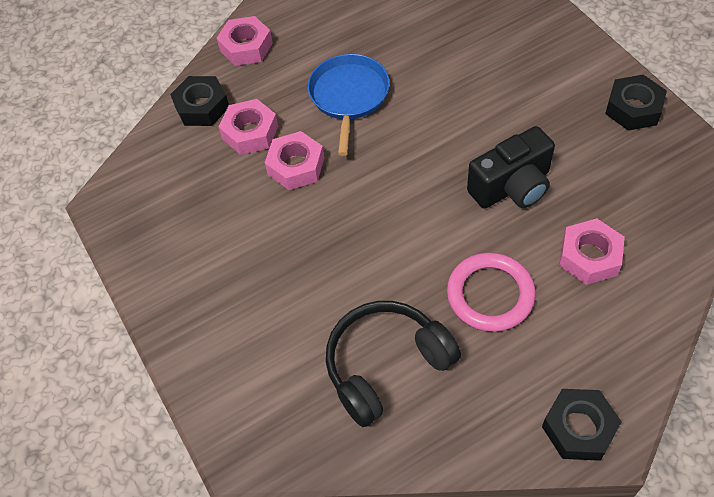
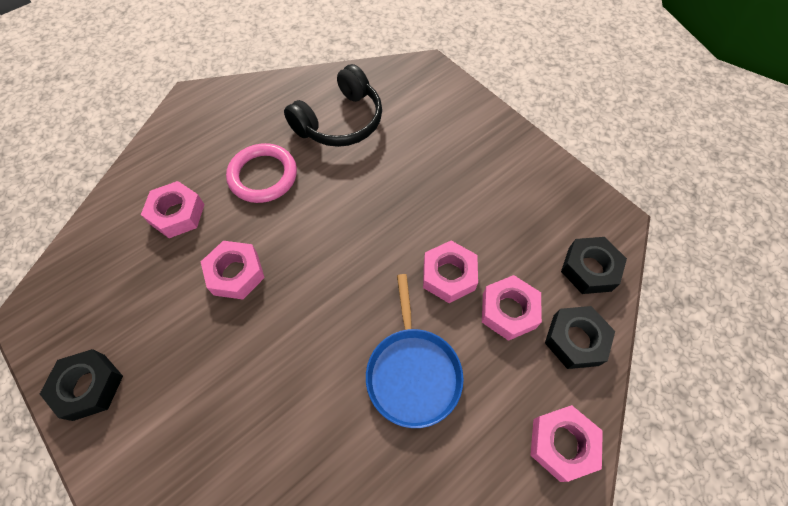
camera: 165 degrees right, 5 degrees up
(512, 187) = (236, 273): black camera -> pink nut
(579, 428) = (210, 100): black nut -> black nut (589, 269)

